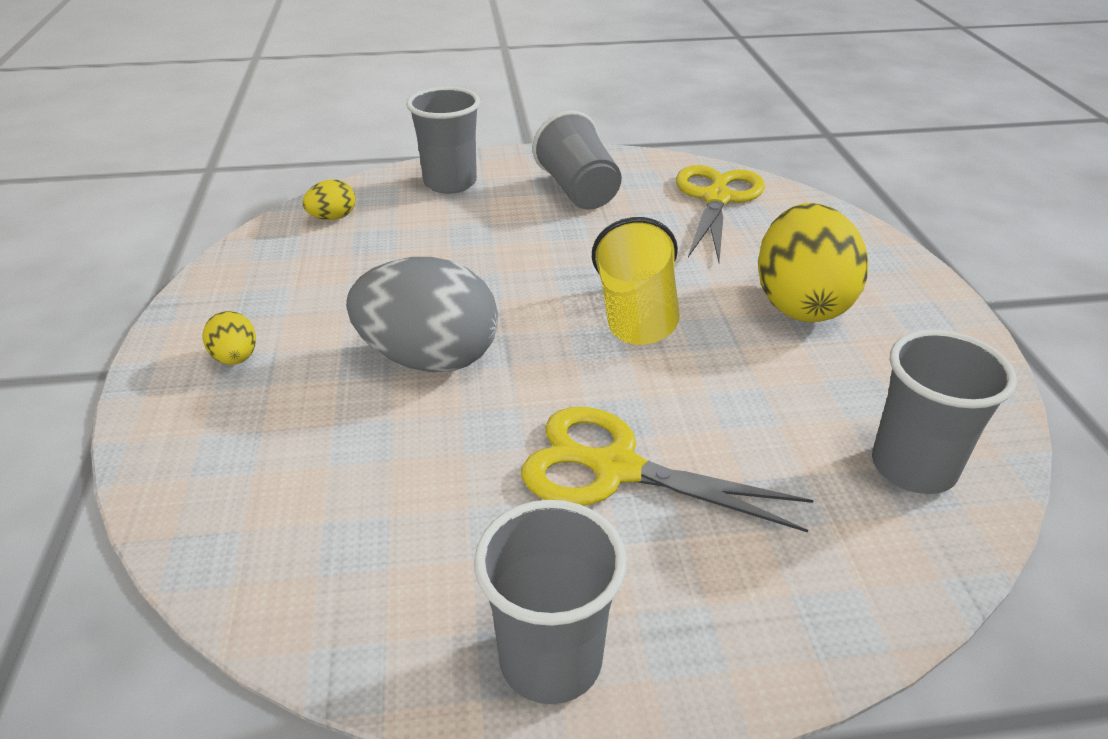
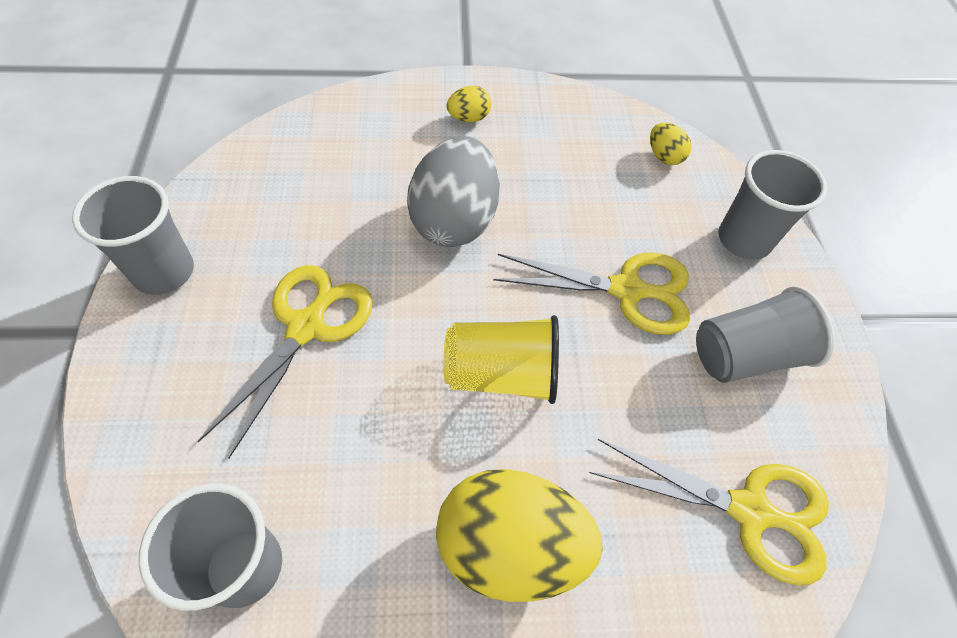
camera: 90 degrees right, 20 degrees up
(519, 244) = (626, 290): none -> yellow scissors

